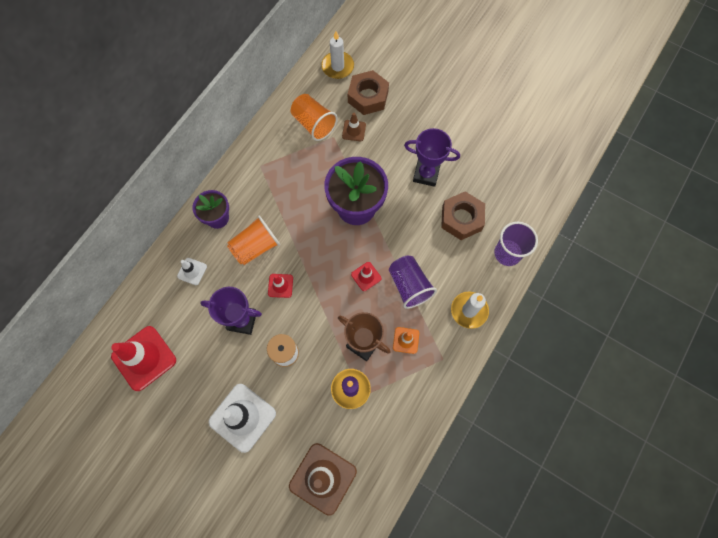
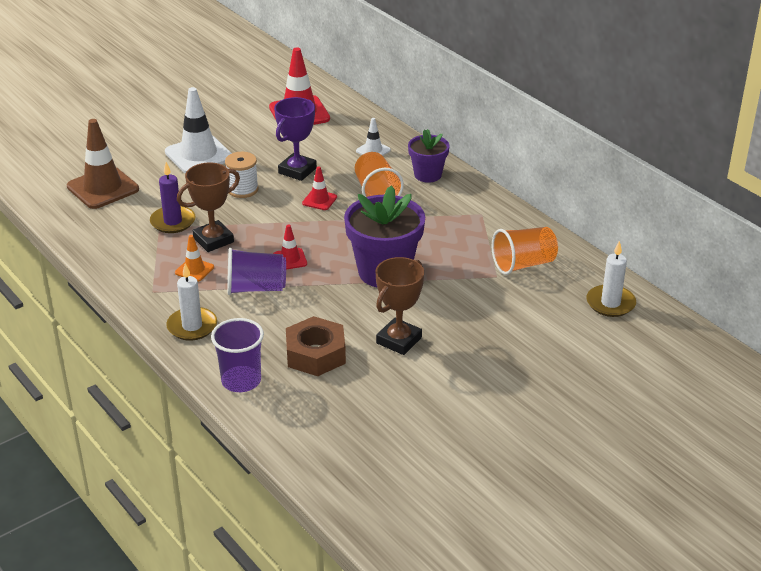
camera: 110 degrees right, 35 degrees down
(354, 130) = (498, 294): brown traffic cone -> none
(368, 97) = (548, 319): brown nut -> none
(426, 174) = (399, 340): purple trophy -> brown trophy

